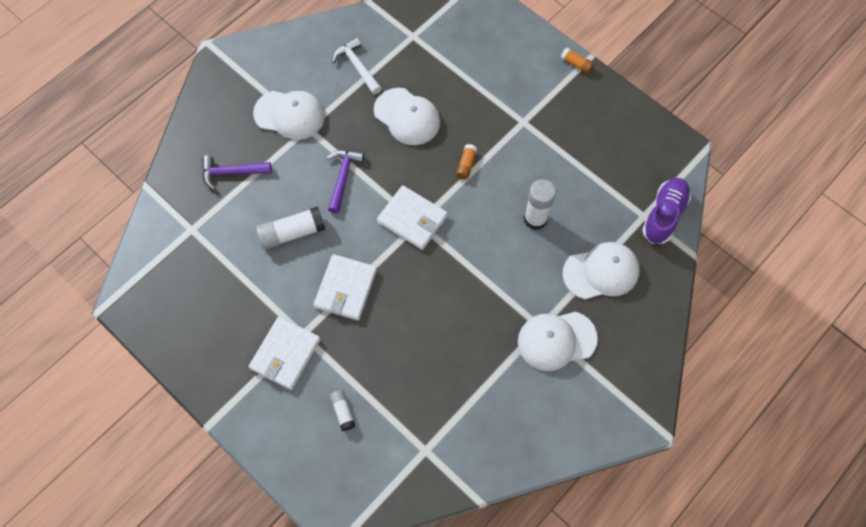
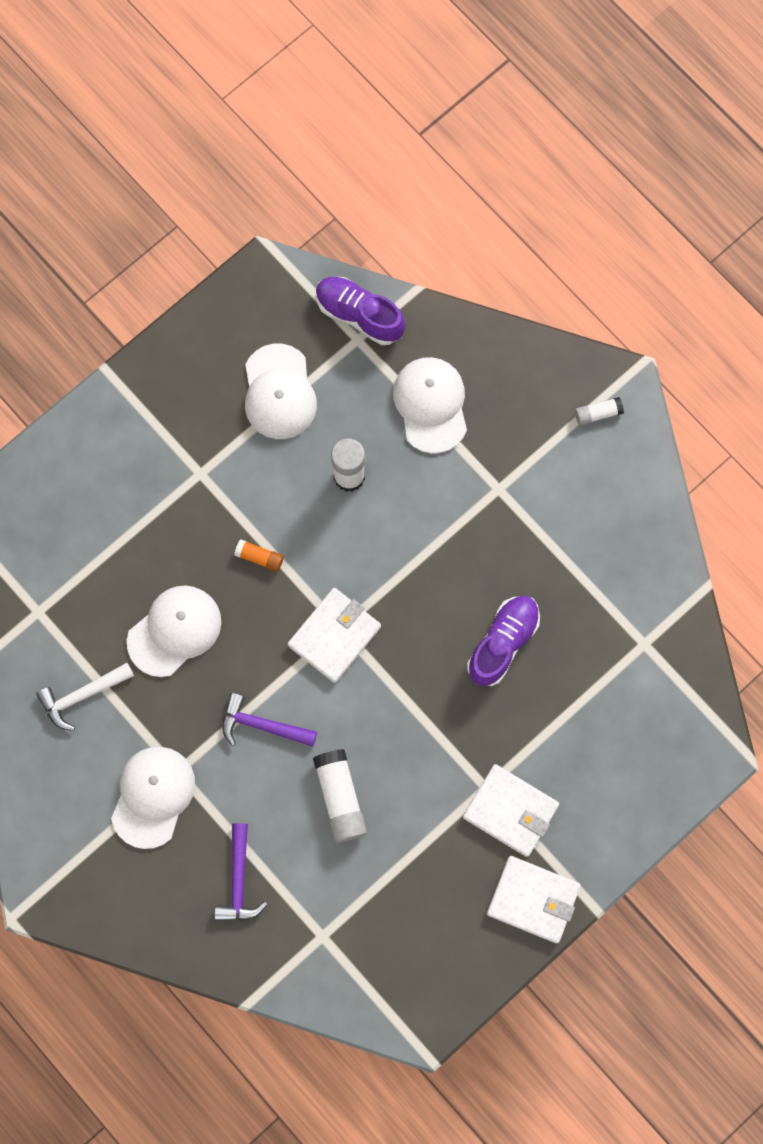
camera: 85 degrees left, 10 degrees up
(343, 411) = (590, 741): white glue stick -> white glue stick (598, 413)
(345, 288) = (427, 729): white wallet -> white wallet (533, 899)
(417, 339) = (503, 643): none -> purple shoe
(556, 340) = (517, 472): white cap -> white cap (279, 392)
(576, 64) = (115, 390): orange glue stick -> none

